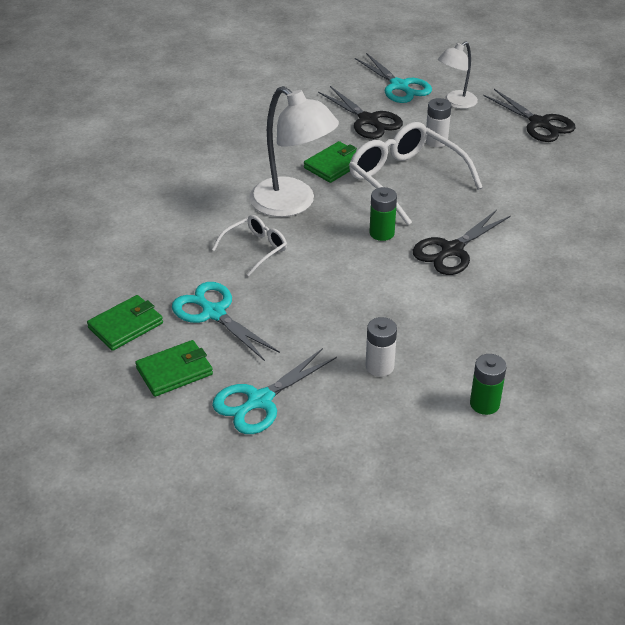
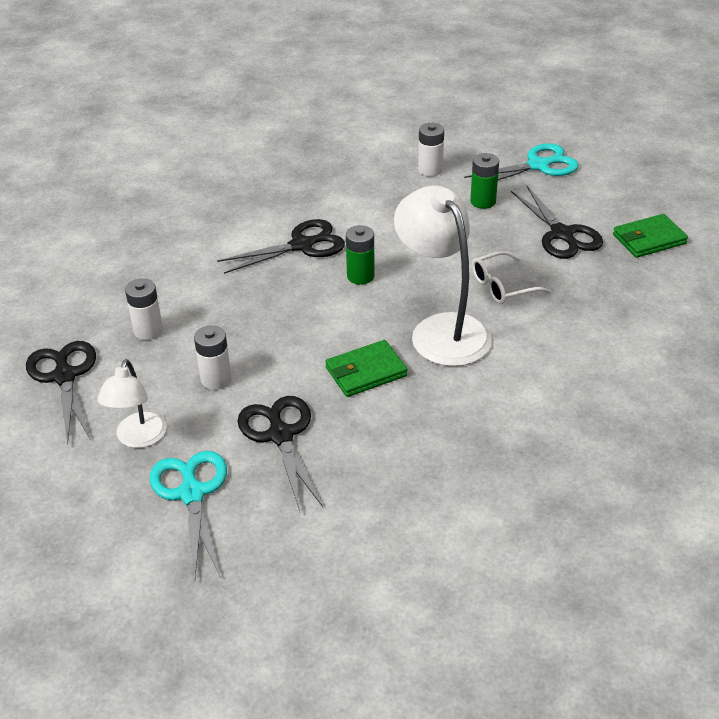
camera: 160 degrees left, 0 degrees up
(174, 371) = (606, 197): green wallet -> none
(214, 313) = (561, 234): turquoise scissors -> black scissors
(405, 180) = (293, 332): white glasses -> none
(455, 103) = (138, 438): white lamp -> white lamp turned 120 degrees clockwise
(484, 404) = (364, 135): green battery -> green battery (483, 201)
(513, 160) = (148, 331): none -> white battery

